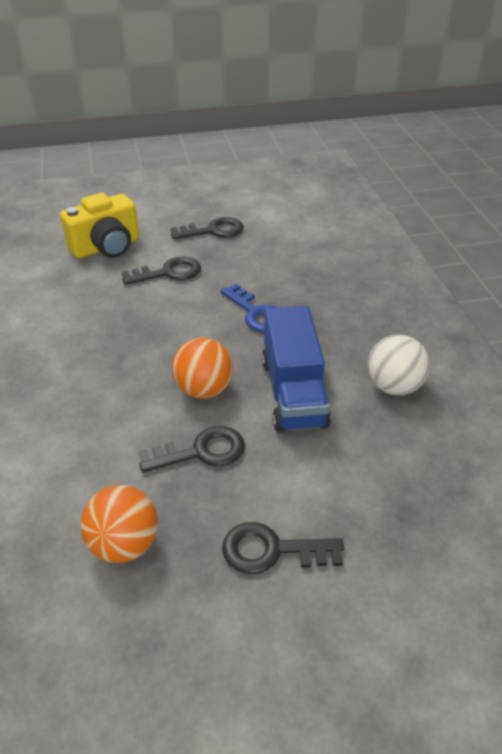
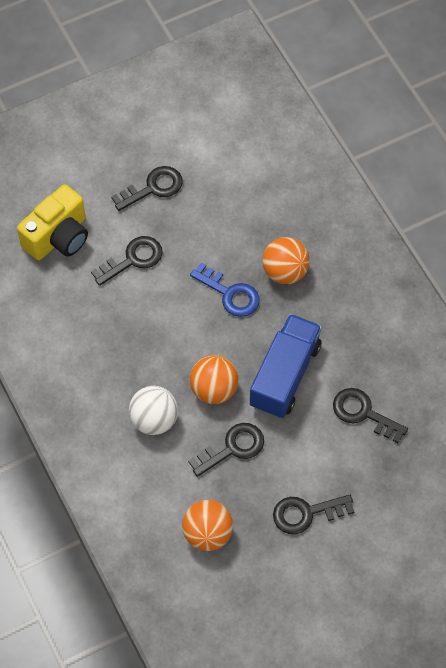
camera: 15 degrees left, 20 degrees up
(293, 392) = (285, 375): blue truck -> blue truck turned 135 degrees counterclockwise
(322, 306) = (285, 272): none -> orange ball
(382, 449) = (363, 413): none -> black key
(393, 386) = (361, 350): white ball -> white ball (154, 420)

